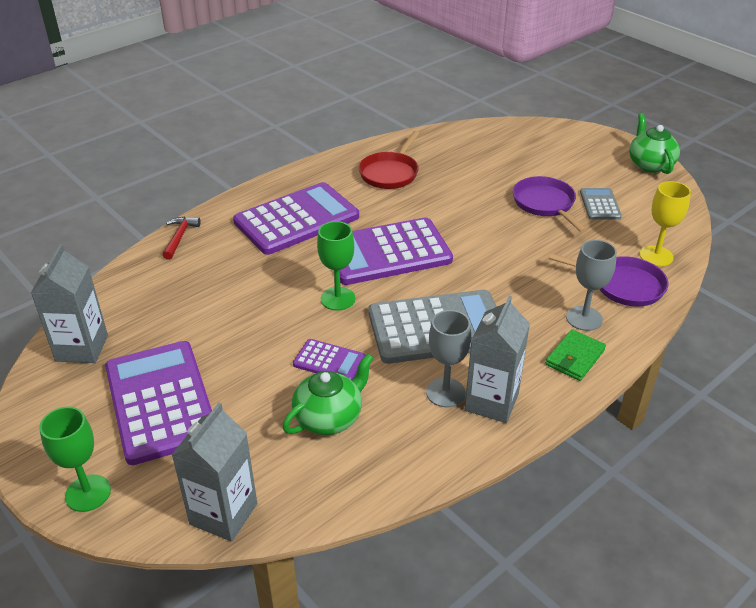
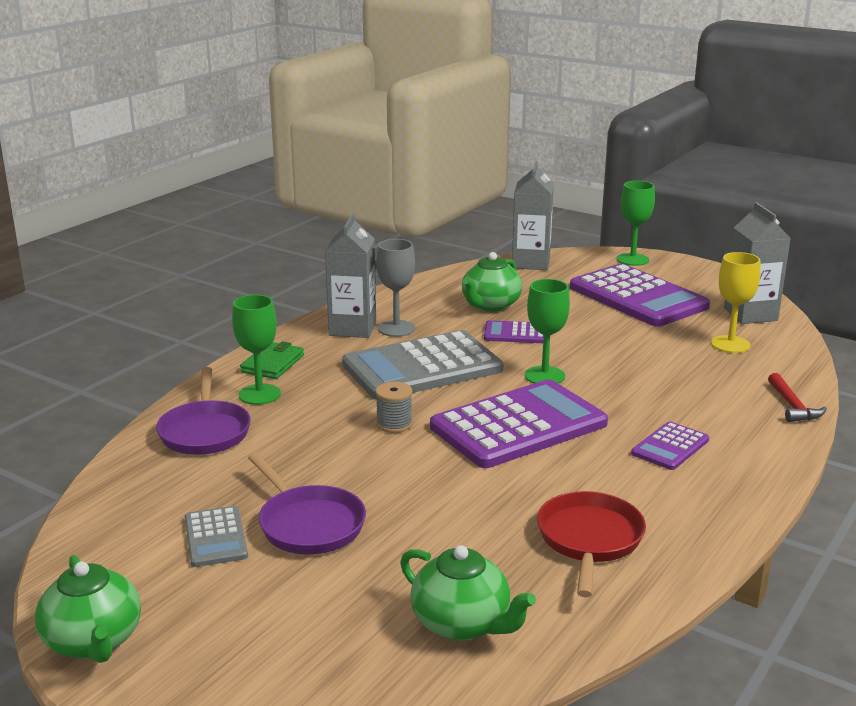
camera: 165 degrees right, 15 degrees down
(297, 219) = (670, 447): purple calculator -> purple calculator, size x0.47
(473, 147) = (462, 624): none -> green teapot
(477, 269) = (394, 424): none -> grey spool
(584, 318) = (259, 394): grey goblet -> green goblet
(623, 285) = (205, 431): purple pan -> purple pan turned 105 degrees counterclockwise
(656, 256) = (147, 471): yellow goblet -> yellow goblet (730, 344)

